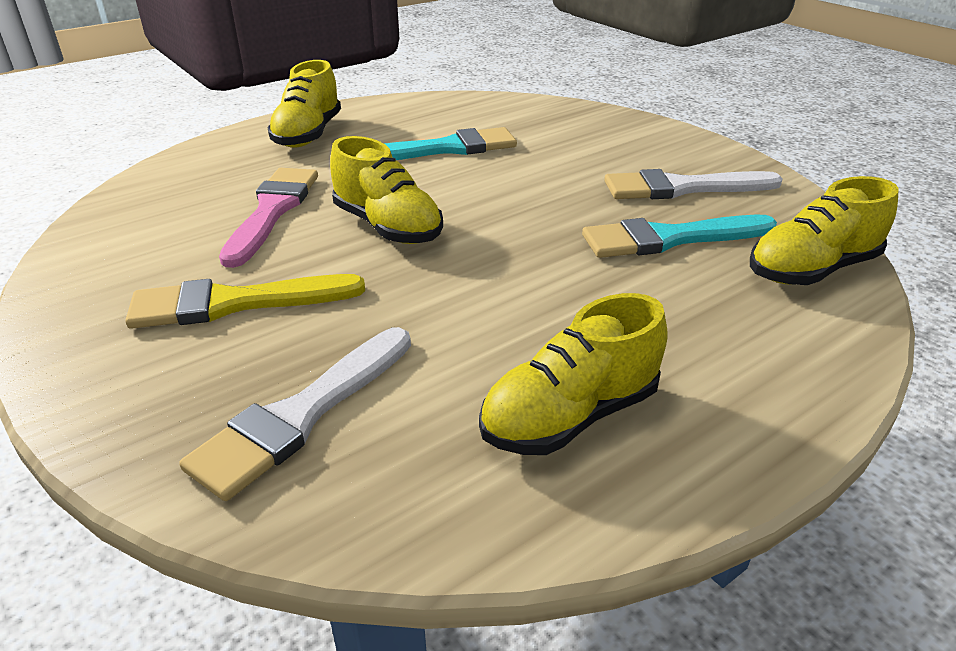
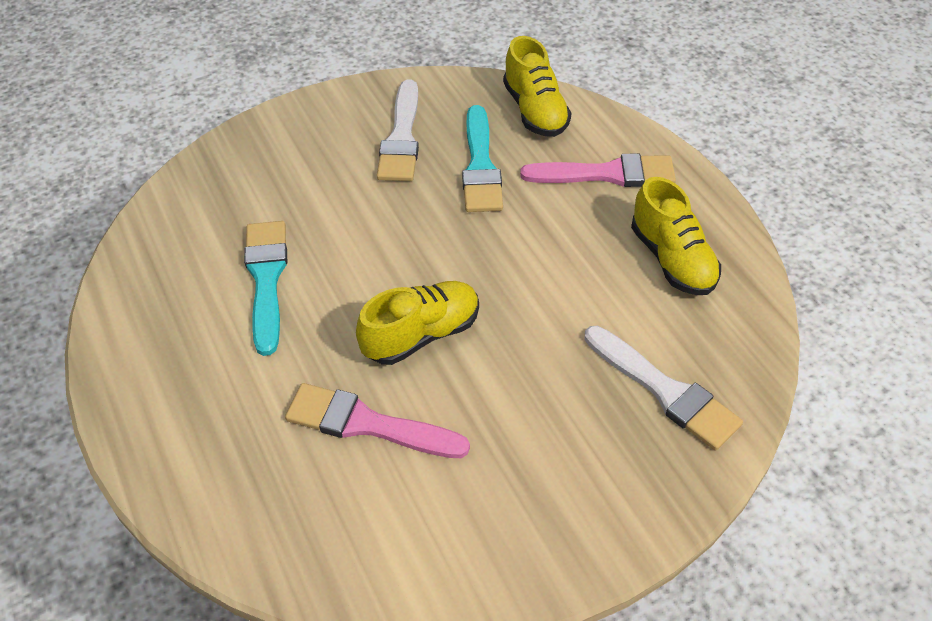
camera: 80 degrees left, 15 degrees up
(235, 303) = (527, 441): yellow brush -> none
(308, 135) = (179, 399): yellow shoe -> none
(725, 340) = (607, 174): none -> pink brush

